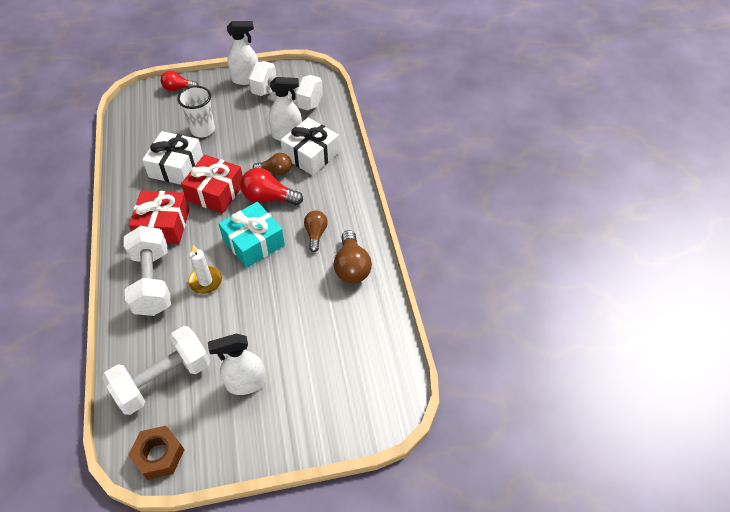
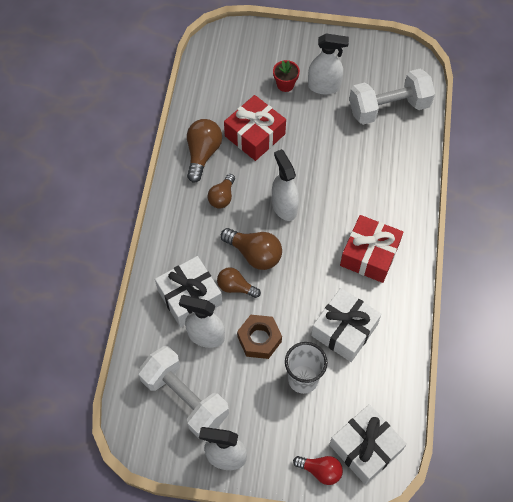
camera: 160 degrees left, 10 degrees up
(148, 106) = (365, 448): none -> white gift
(152, 282) = (387, 195): white dumbbell -> none
(159, 455) = (398, 58): brown nut -> brown nut (259, 339)
(205, 281) = (338, 181): white candle -> none
(215, 192) = (307, 279): red gift -> red gift (255, 135)
(253, 242) = (284, 207): turquoise gift -> white spray bottle
(268, 198) = (254, 254): red light bulb -> brown light bulb
(292, 371) = (285, 84): none -> red flower pot

